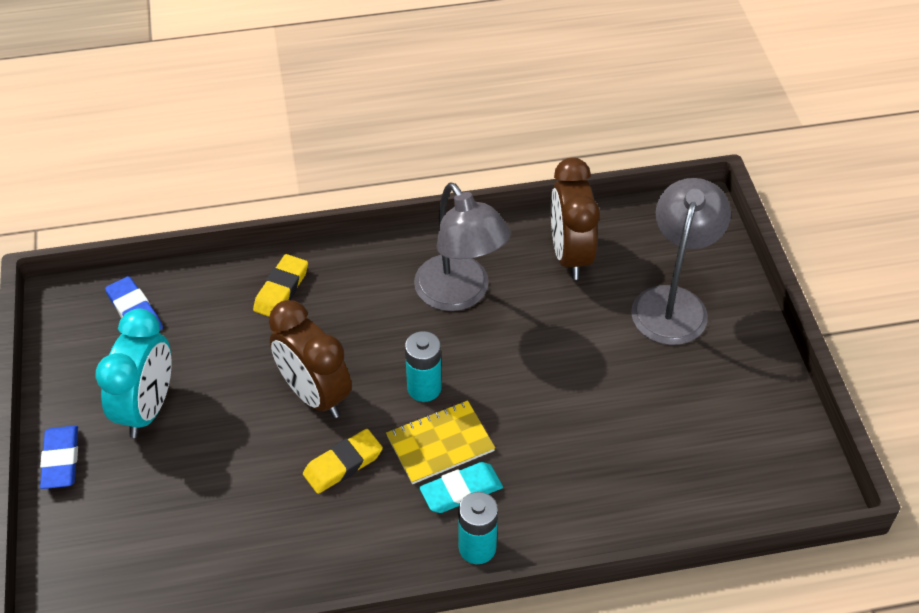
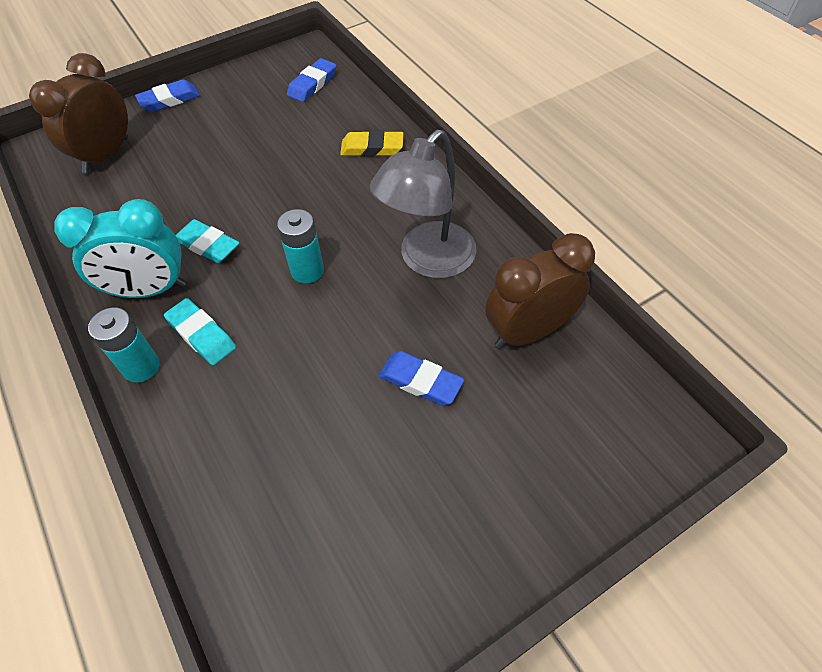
camera: 70 degrees right, 5 degrees up
(147, 408) = (227, 122): turquoise clock -> turquoise clock (149, 290)
(314, 395) = (273, 204): brown clock -> brown clock (106, 155)
(343, 464) = (208, 245): yellow eraser -> turquoise eraser
(440, 444) = (249, 302): yellow notebook -> none
(586, 341) = (420, 381): none -> blue eraser
(673, 302) = (518, 450): grey lamp -> none

